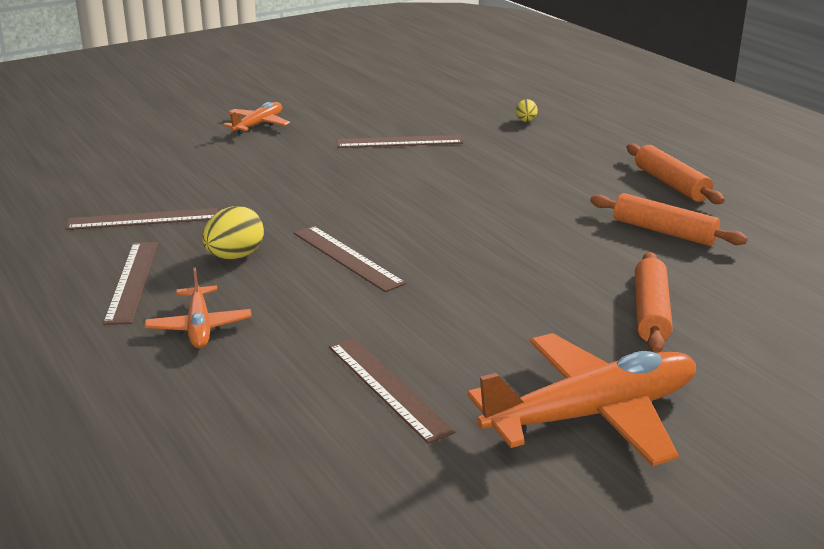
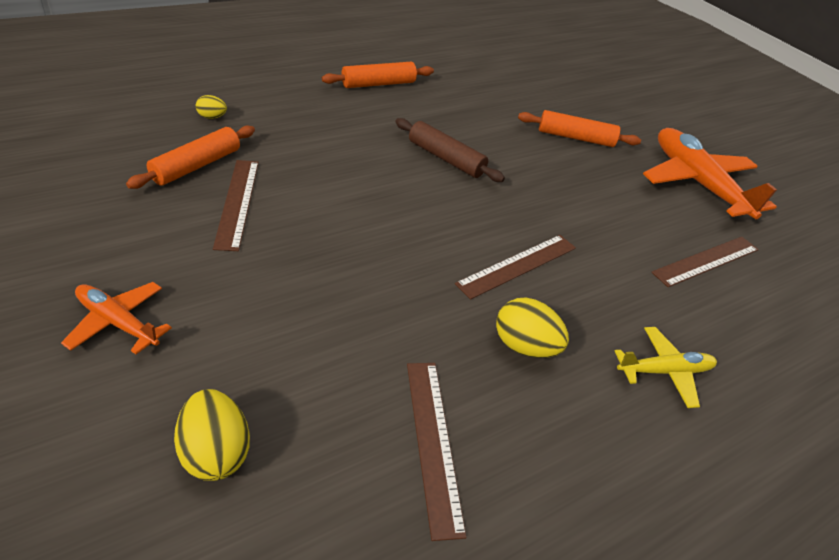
camera: 95 degrees left, 15 degrees up
(132, 281) = (593, 437): brown ruler -> none
(151, 159) = (215, 452): none -> yellow egg
(199, 327) = (664, 371): orange plane -> yellow plane
(527, 223) = (446, 158): none -> brown rolling pin
(664, 231) = (460, 106): orange rolling pin -> orange rolling pin (196, 165)

